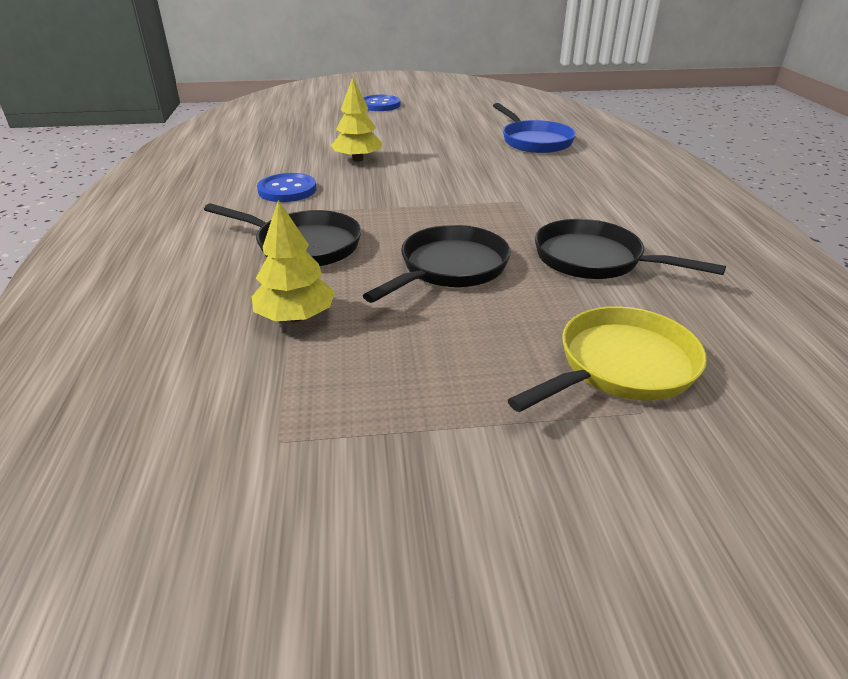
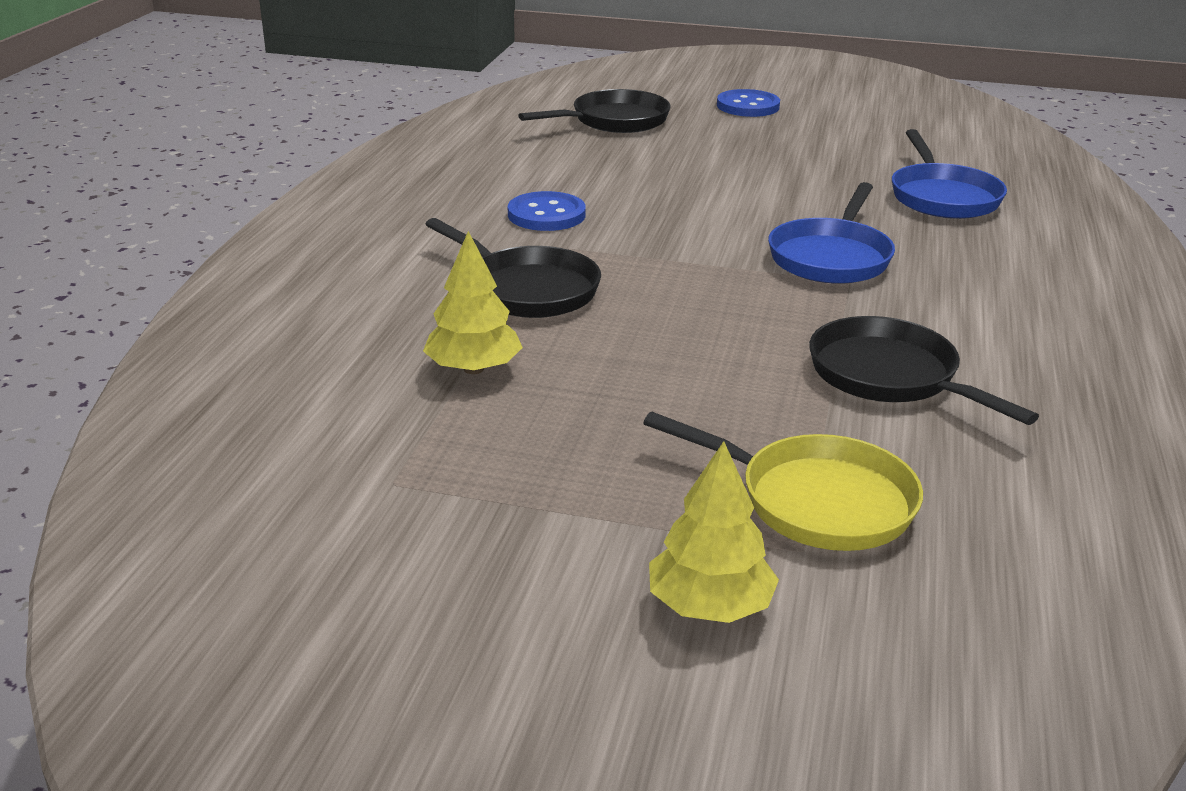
camera: 20 degrees right, 5 degrees down
(358, 159) = (663, 186): yellow tree -> yellow tree (709, 606)
(449, 268) = (689, 350): black pan -> black pan (614, 121)
(497, 187) = (831, 257): none -> blue pan
(620, 366) = (816, 501): yellow pan -> yellow pan turned 45 degrees clockwise

